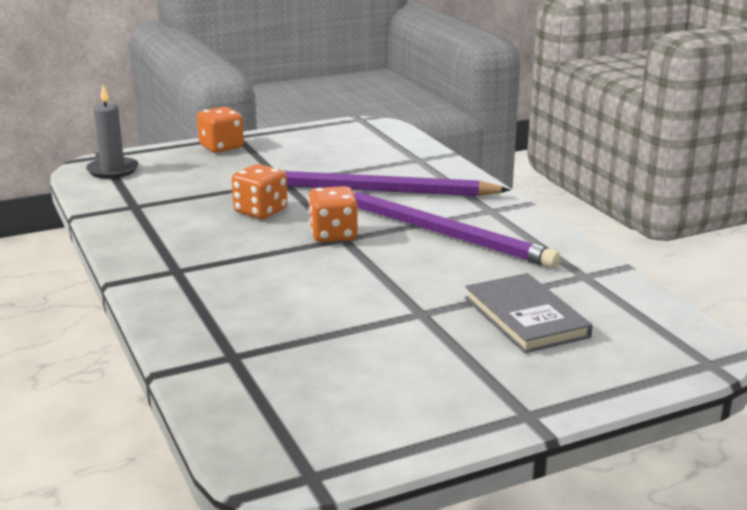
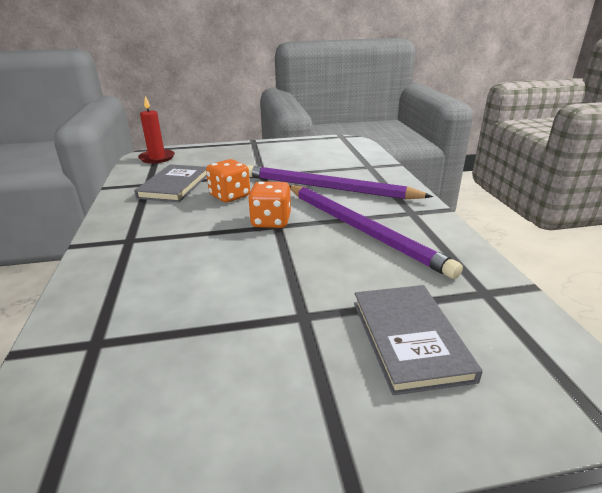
camera: 15 degrees right, 5 degrees up
(113, 170) = (157, 158): grey candle -> red candle
(175, 205) = (174, 186): none -> grey book
(221, 147) = (238, 148): orange dice -> none

